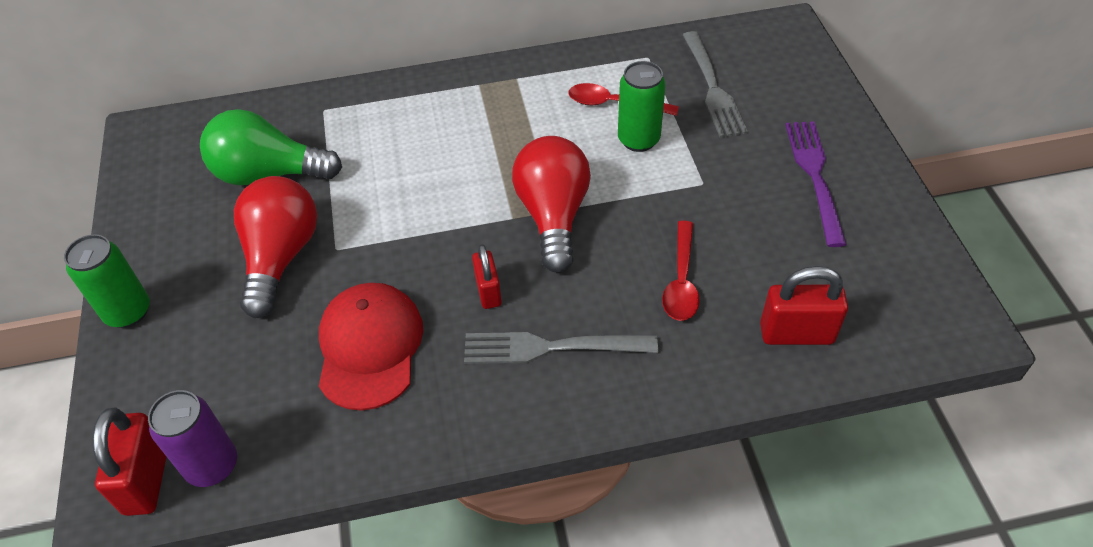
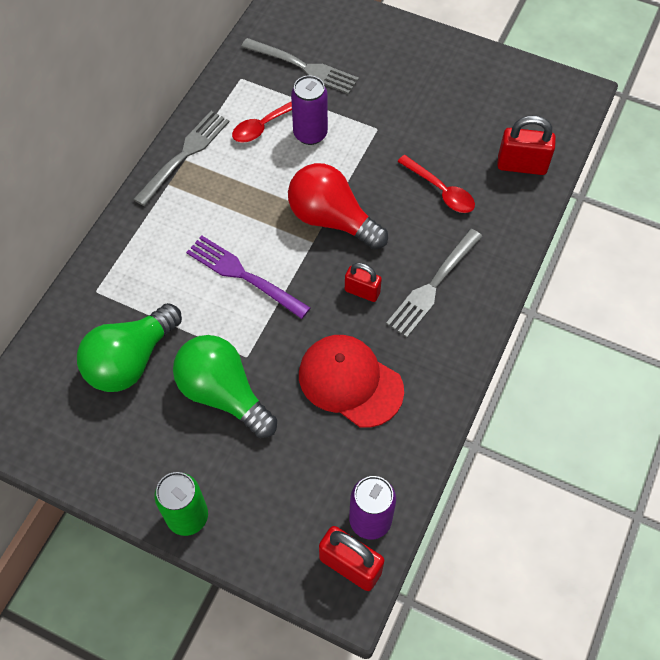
camera: 55 degrees left, 10 degrees up
(281, 257) = (223, 394): red light bulb -> green light bulb
(521, 75) = (184, 155): none -> grey fork
(638, 140) = (310, 134): green can -> purple can
(796, 333) = (521, 165): red padlock -> red padlock turned 60 degrees clockwise
(815, 176) = (422, 74): purple fork -> purple fork (244, 275)

